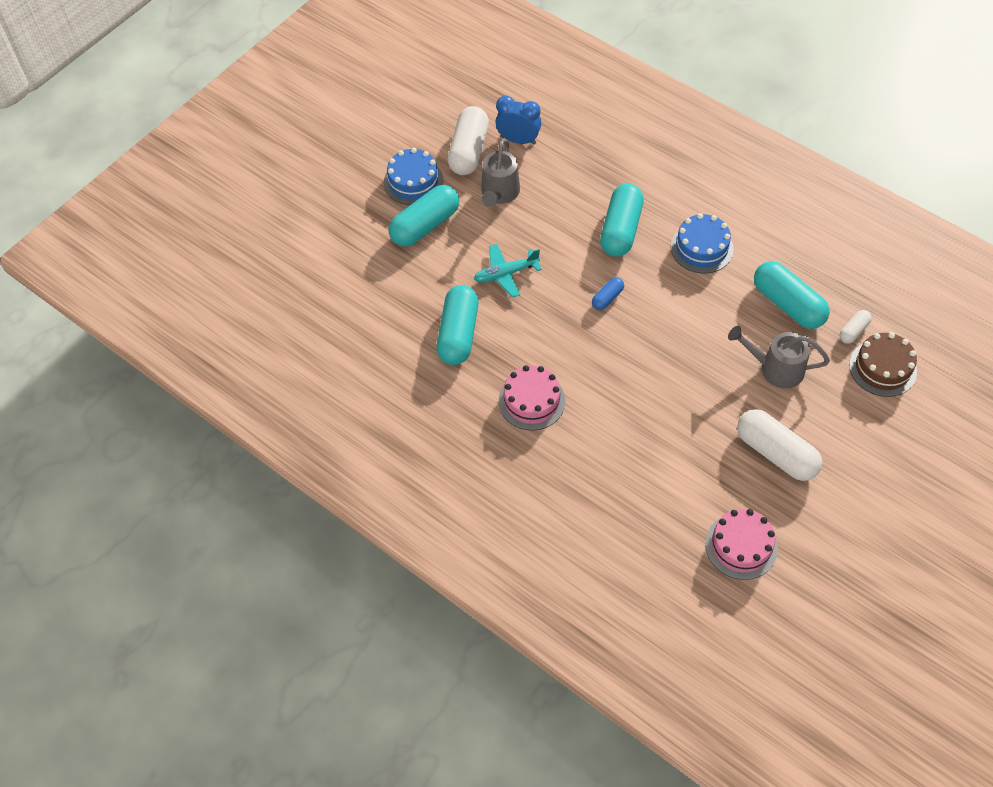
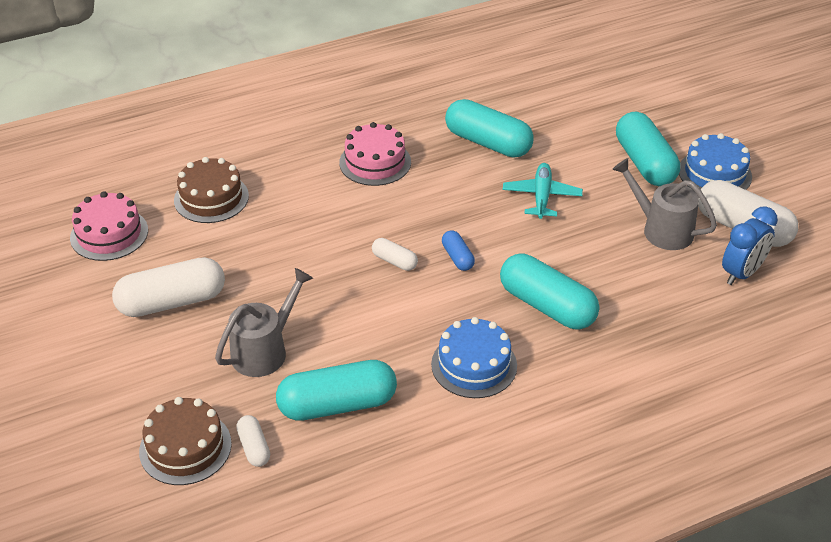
camera: 115 degrees right, 15 degrees down
(637, 334) = (394, 261): none -> white capsule
(651, 496) = (211, 198): none -> brown cake

